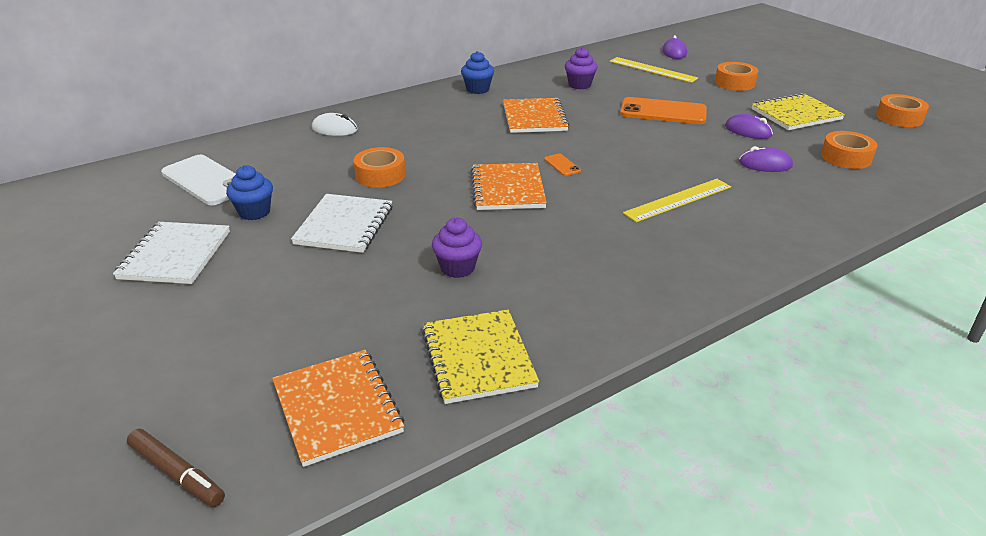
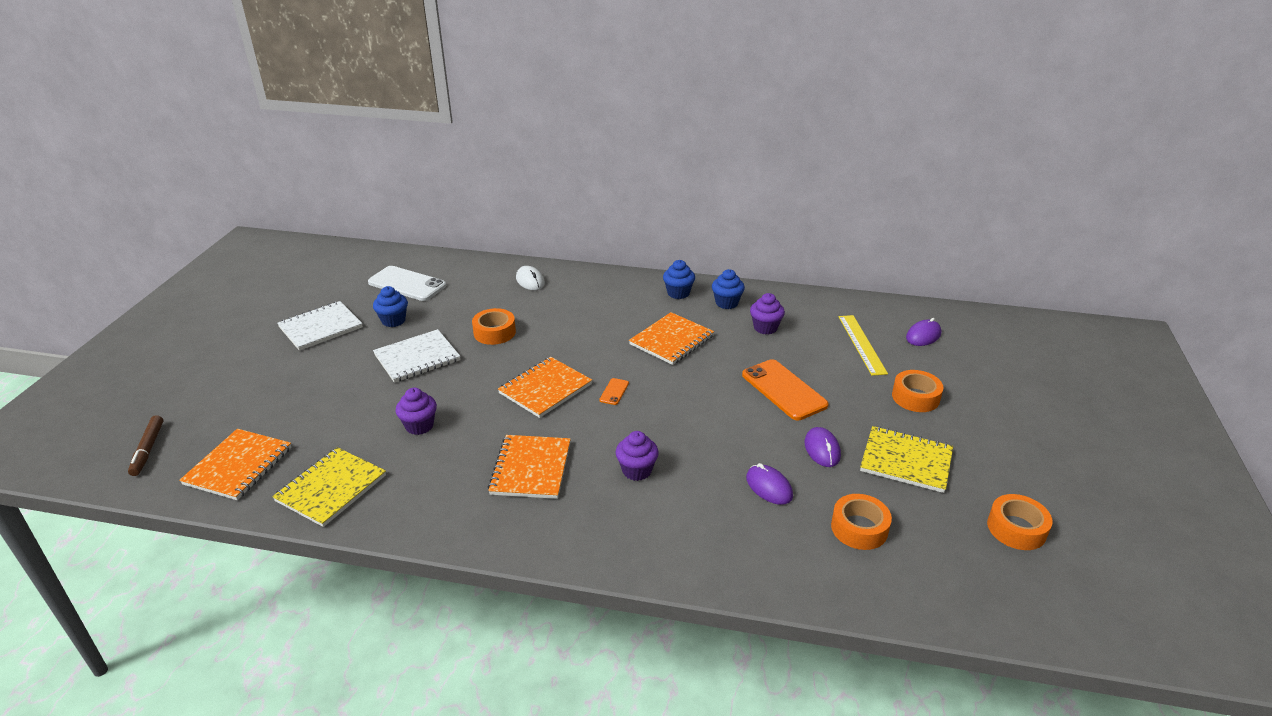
camera: 45 degrees right, 0 degrees up
(206, 180) = (407, 284): white phone -> white phone turned 60 degrees counterclockwise
(524, 82) = (726, 303): none -> blue cupcake
(609, 241) = (531, 468): none -> orange notebook
(678, 200) = (637, 470): yellow ruler -> purple cupcake

